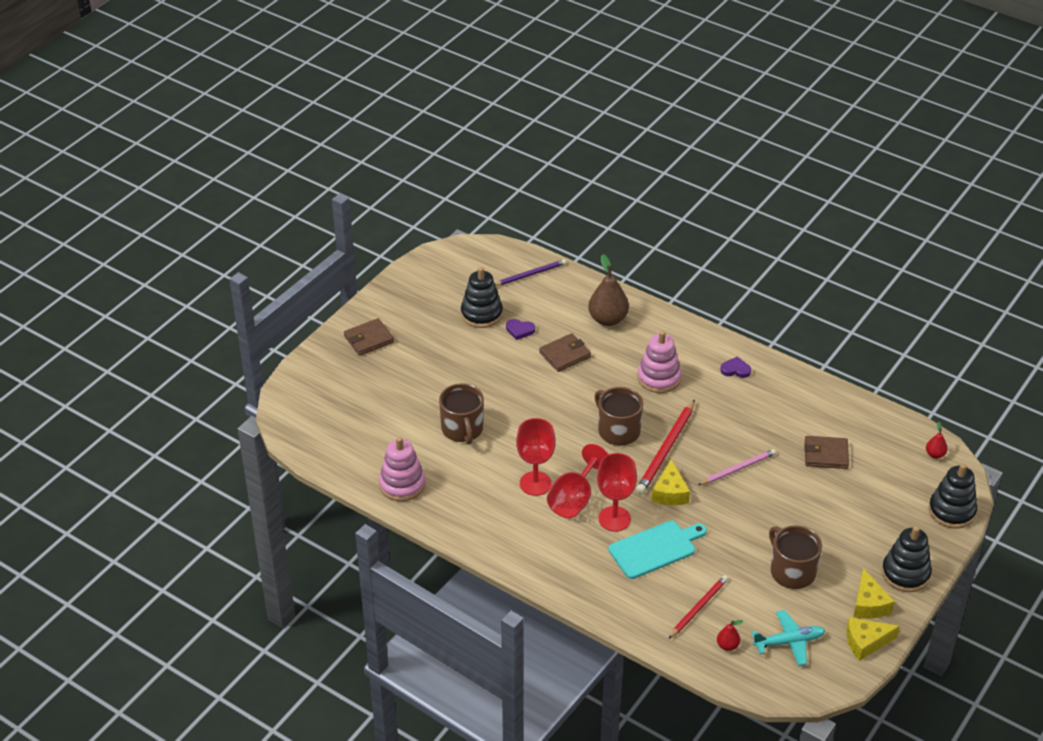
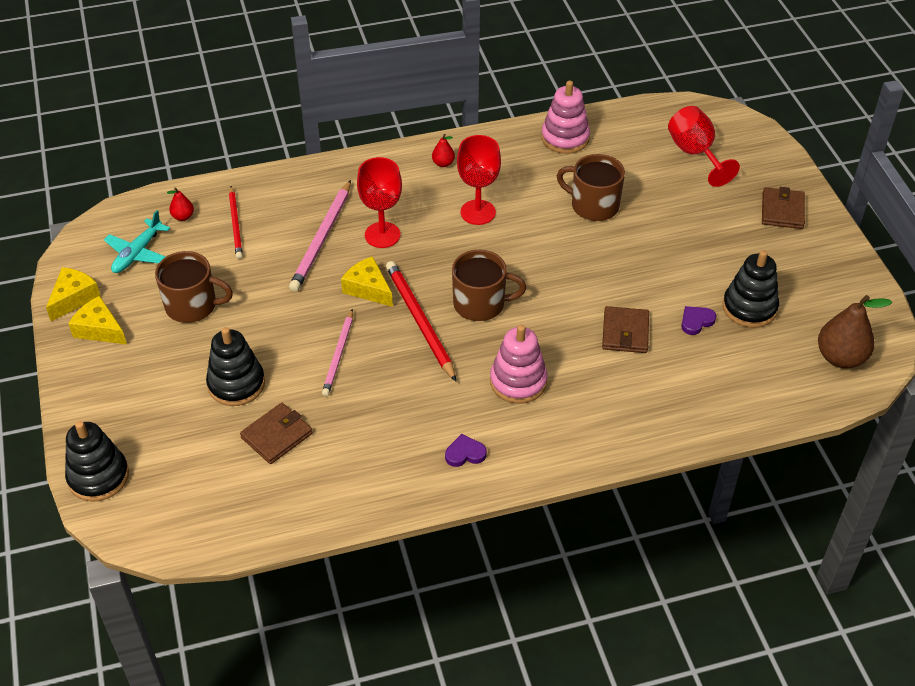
camera: 130 degrees right, 5 degrees up
(530, 274) = (784, 384): purple pencil -> none
(574, 499) = (432, 225): red goblet -> red goblet (695, 154)
(608, 319) = (648, 401): brown pear -> brown pear (840, 357)
(655, 548) = (322, 239): turquoise cutting board -> pink pencil
(735, 369) = (465, 453): purple heart -> purple heart turned 150 degrees counterclockwise
(905, 573) = (90, 380): black stacking toy -> black stacking toy (236, 384)
(935, 454) = (170, 528): red pear -> red pear (443, 163)

